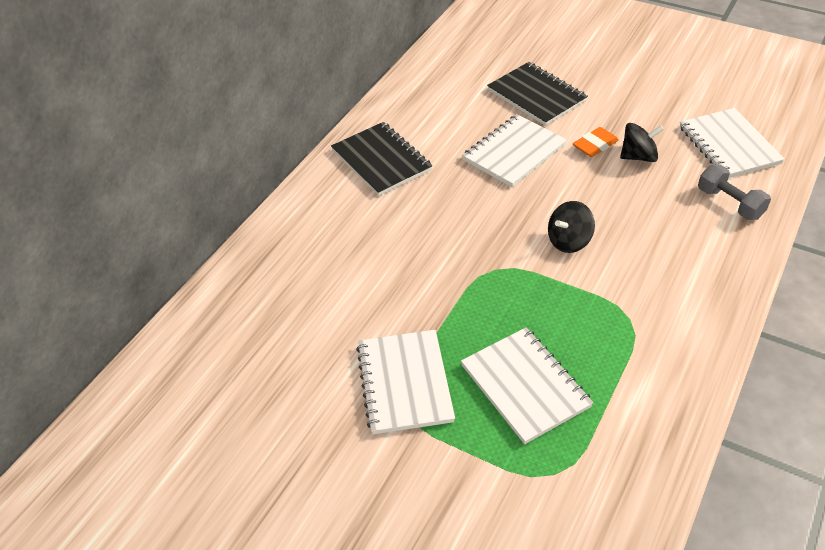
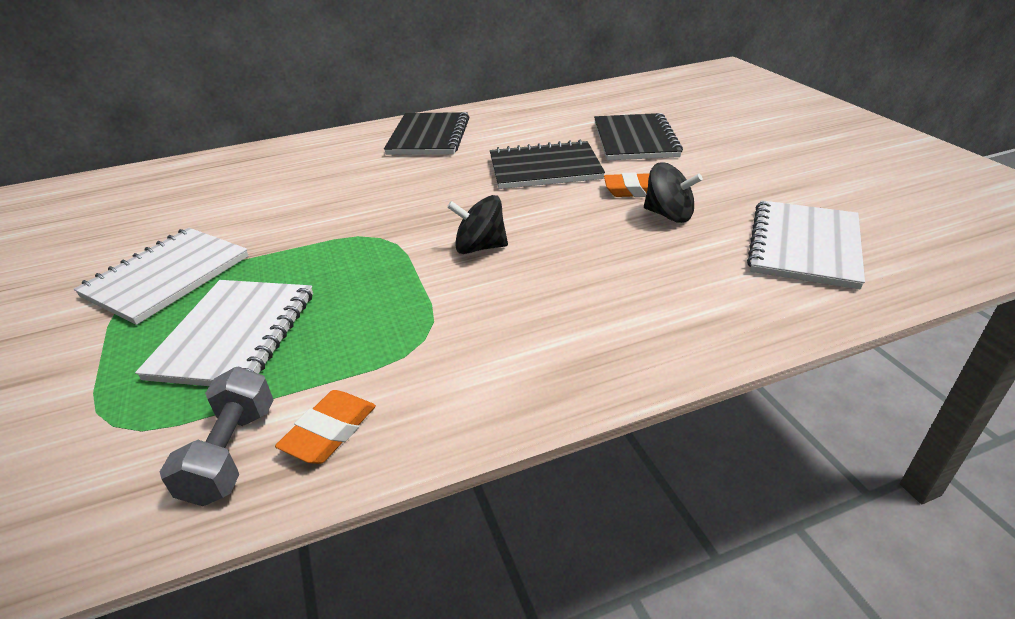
camera: 40 degrees right, 10 degrees down
(514, 153) = (545, 168): white notebook -> black notebook
(664, 395) = (329, 431): none -> orange eraser
(729, 203) = (720, 296): grey dumbbell -> grey dumbbell (231, 453)

